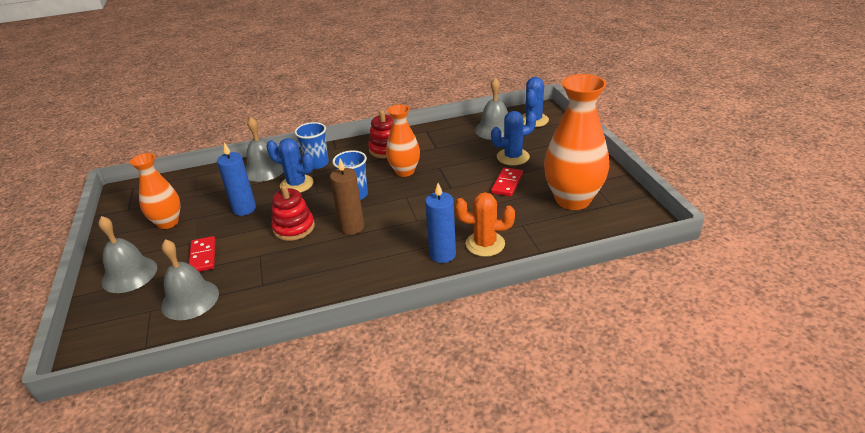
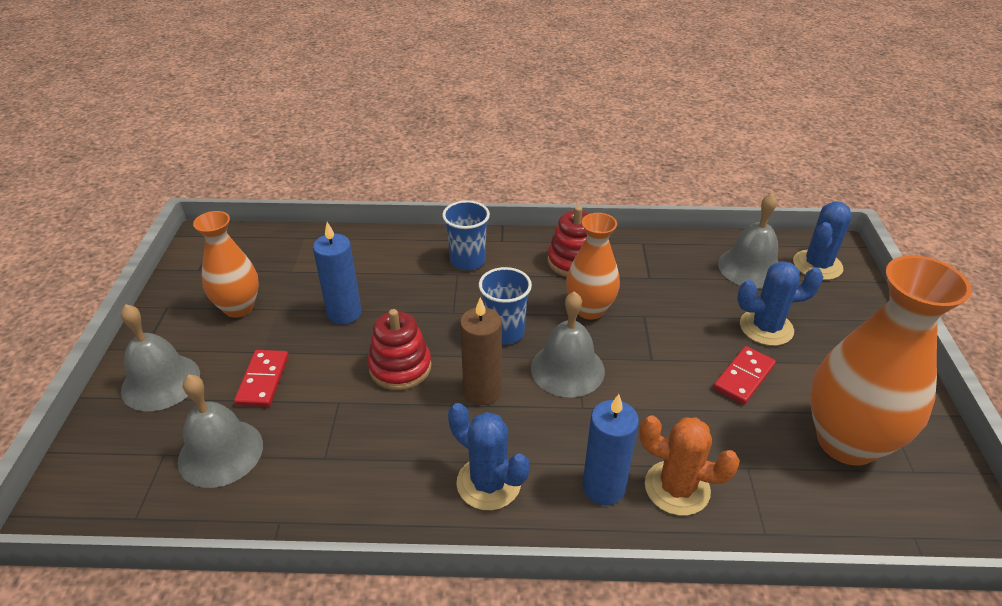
camera: 15 degrees right, 5 degrees up
(264, 169) = (393, 252): grey bell -> grey bell (567, 369)
(296, 184) = (428, 290): blue cactus -> blue cactus (488, 483)

